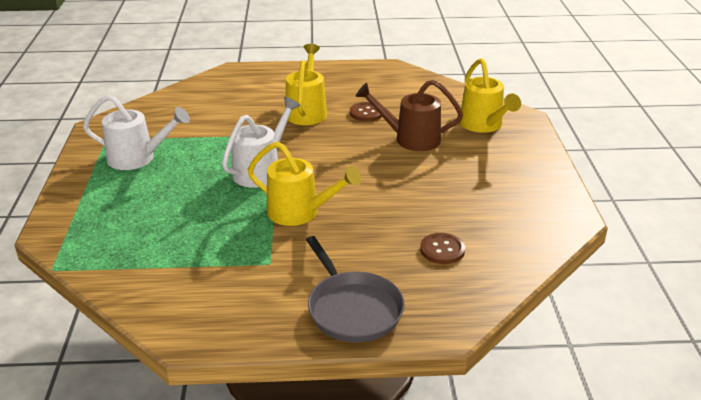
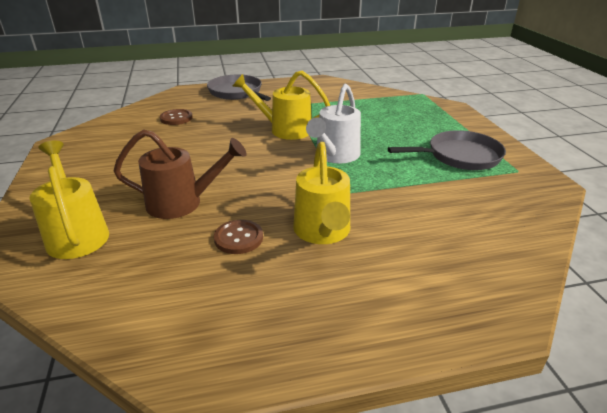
camera: 170 degrees right, 0 degrees up
(138, 158) = (460, 156): white watering can -> grey pan

